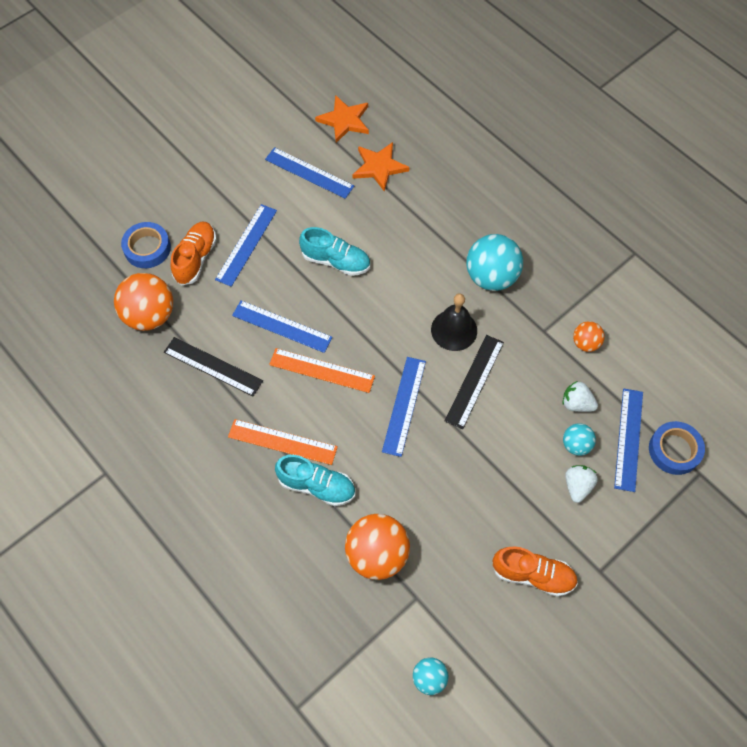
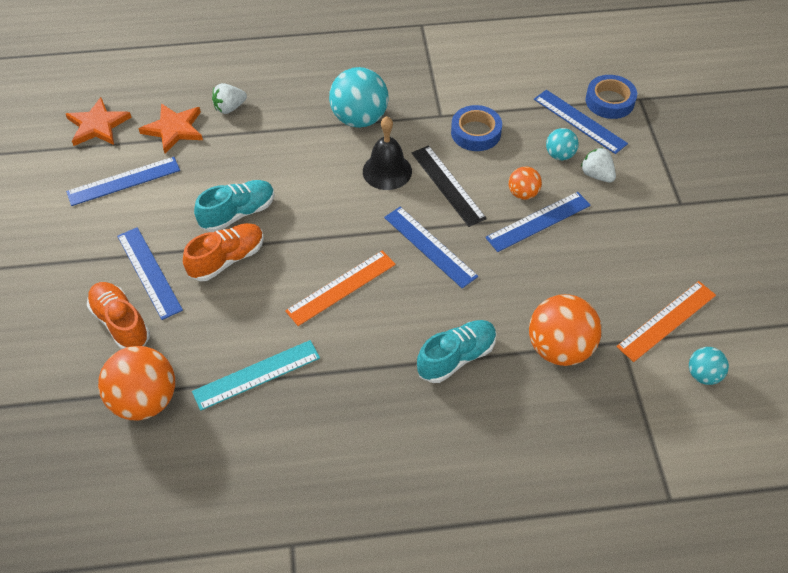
camera: 55 degrees left, 10 degrees down
(147, 248) = (64, 359): blue tape -> blue tape (475, 132)
(213, 366) = (256, 375): black ruler -> turquoise ruler
(282, 326) = (266, 293): blue ruler -> blue ruler (538, 221)
(282, 442) = (388, 360): orange ruler -> orange ruler (666, 320)
(533, 574) = (654, 248): orange shoe -> orange shoe (227, 259)
(576, 403) = (523, 133): white strawberry -> white strawberry (230, 108)
(585, 343) = (474, 97): orange ball -> orange ball (523, 193)

